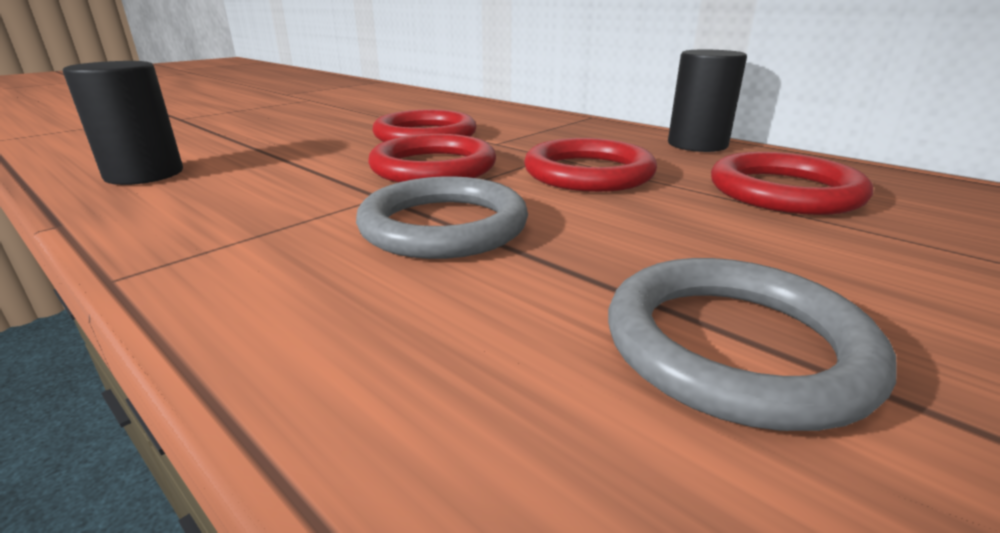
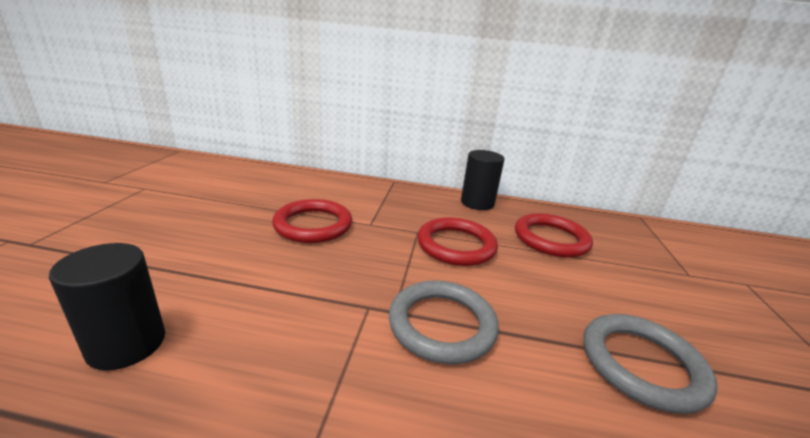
camera: 35 degrees left, 0 degrees up
(433, 167) = (364, 263): red ring -> none

